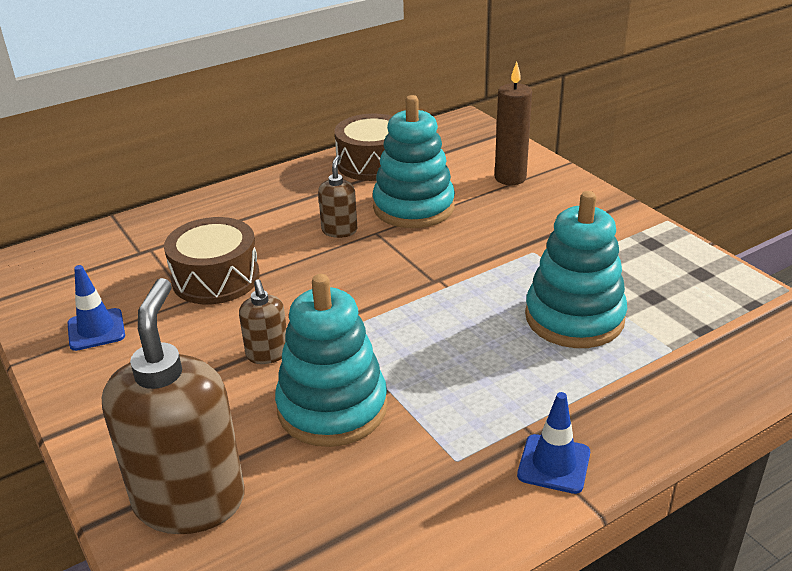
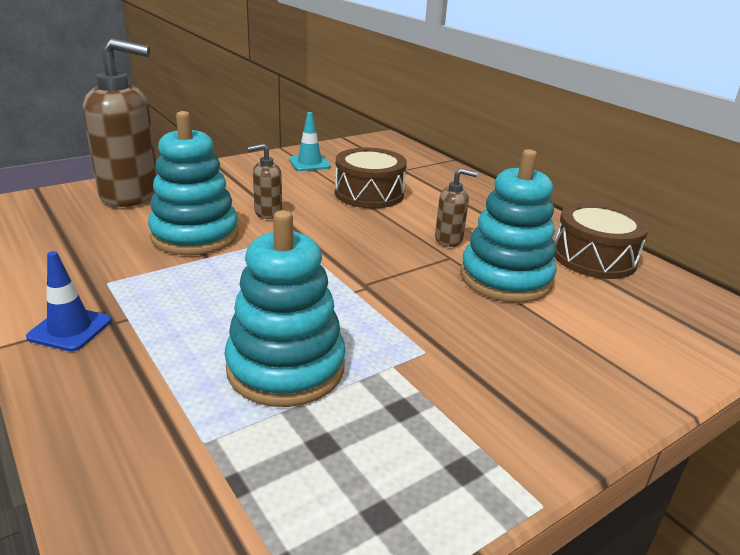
camera: 85 degrees right, 5 degrees down
(96, 330) = (309, 163): blue traffic cone -> turquoise traffic cone
(510, 178) = (607, 350): brown candle -> none

